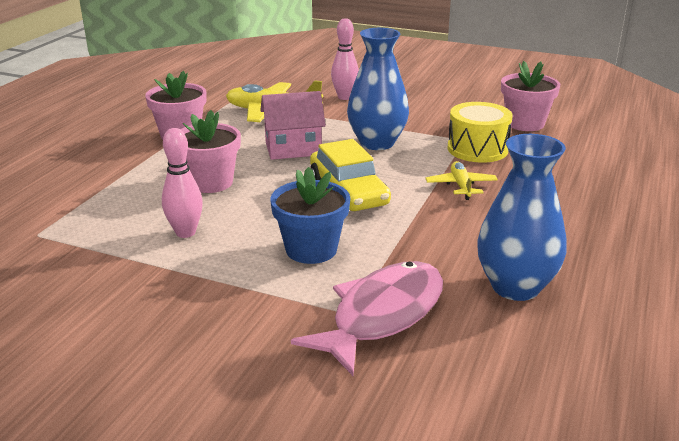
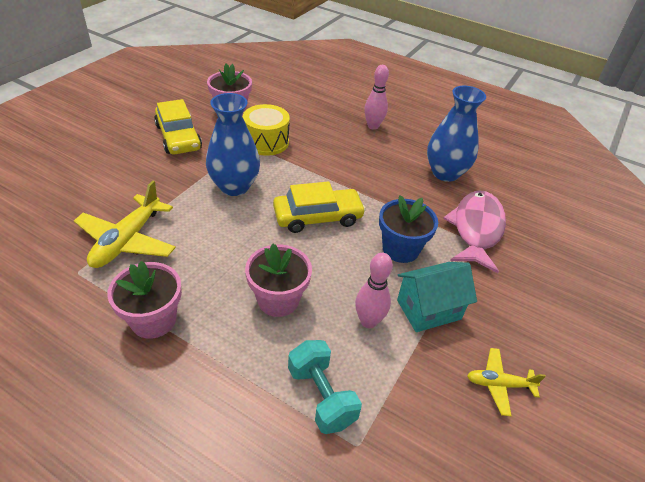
camera: 85 degrees left, 15 degrees up
(92, 213) = (321, 396): none -> turquoise dumbbell
(207, 272) = (428, 309): none -> turquoise house
(293, 149) = (226, 237): pink house -> none
(344, 97) = (120, 187): pink bowling pin -> pink bowling pin (373, 126)
(382, 315) = (476, 229): pink fish -> pink fish turned 60 degrees clockwise
(445, 106) = (178, 137): none -> yellow car
(461, 186) = (322, 163): yellow plane -> yellow plane (499, 384)

